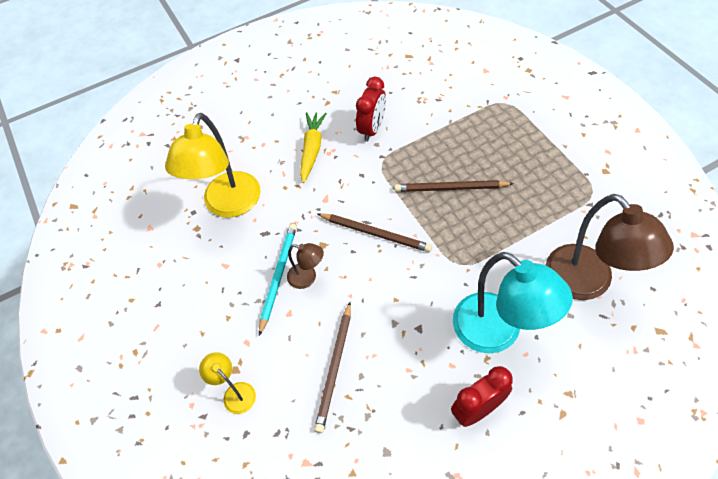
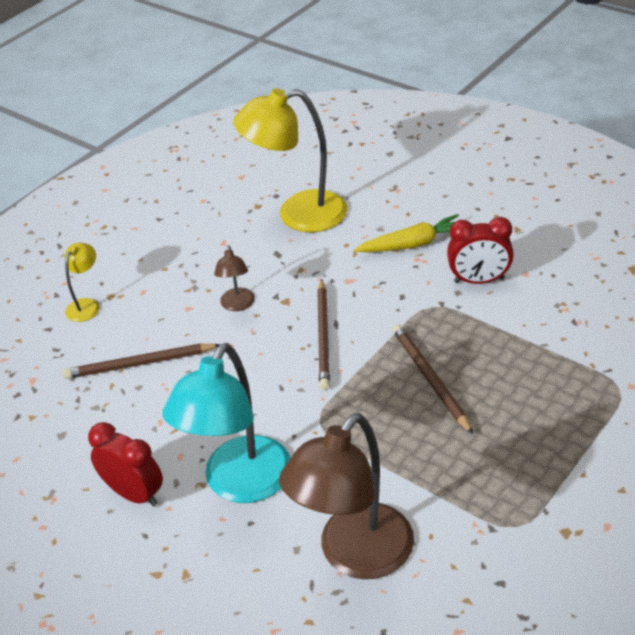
camera: 65 degrees right, 15 degrees down
(278, 277) = (227, 284): turquoise pencil -> none

